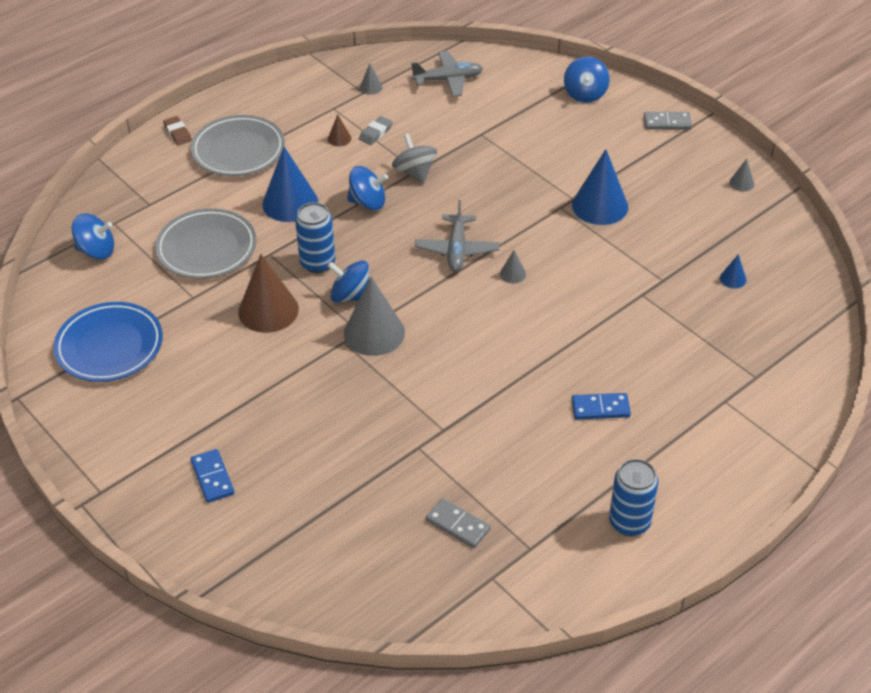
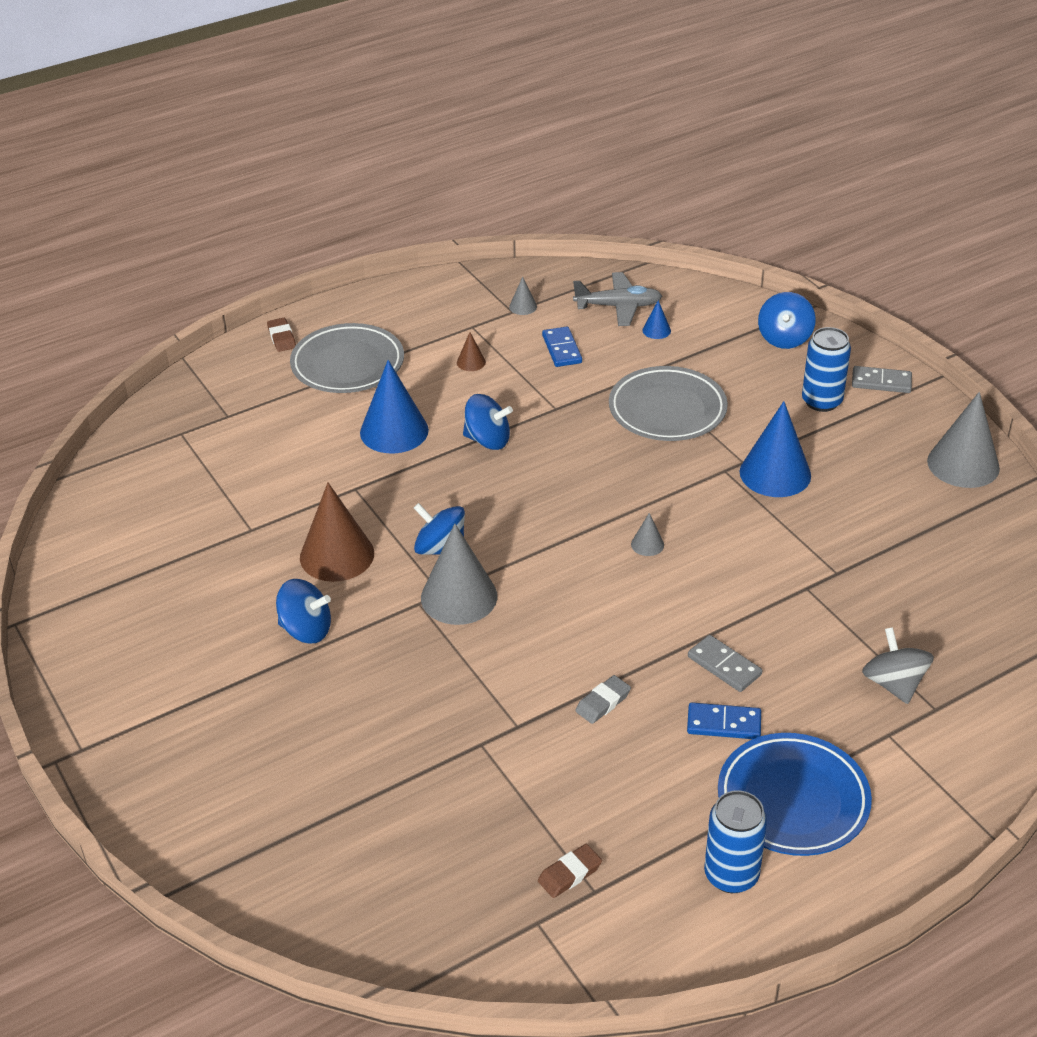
camera: 10 degrees right, 5 degrees down
(96, 251) = (152, 463): blue spinning top -> blue spinning top (306, 630)
(109, 346) = (138, 576): blue plate -> blue plate (793, 800)
(206, 248) = (282, 474): grey plate -> grey plate (667, 410)
(212, 477) = (220, 749): blue domino -> blue domino (562, 349)
(317, 263) = (410, 505): blue can -> blue can (821, 401)
(375, 133) = (516, 360): grey eraser -> grey eraser (603, 702)
(414, 173) = (553, 411): grey spinning top -> grey spinning top (894, 684)
(457, 250) = (584, 508): grey plane -> none
(458, 525) = (509, 848): grey domino -> grey domino (724, 666)
(508, 538) = (569, 874): none -> brown eraser
(733, 279) = (929, 581): blue cone -> blue cone (656, 330)
(741, 183) = (963, 464): grey cone -> grey cone, size x2.24

